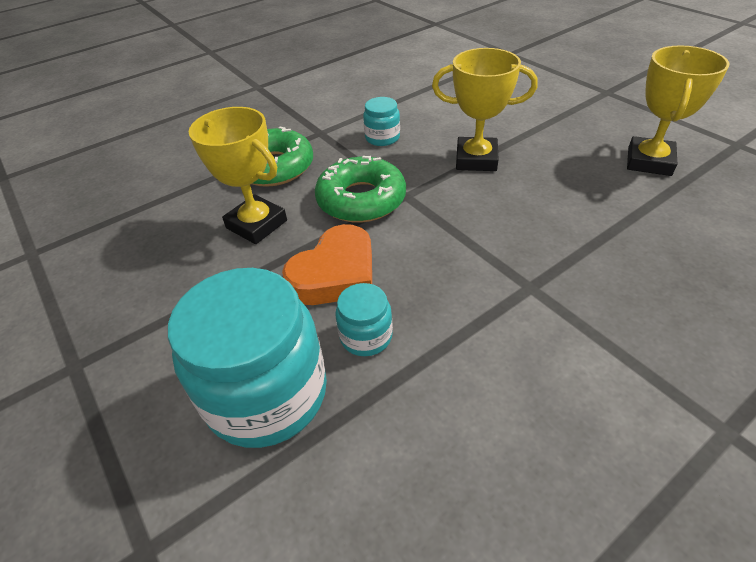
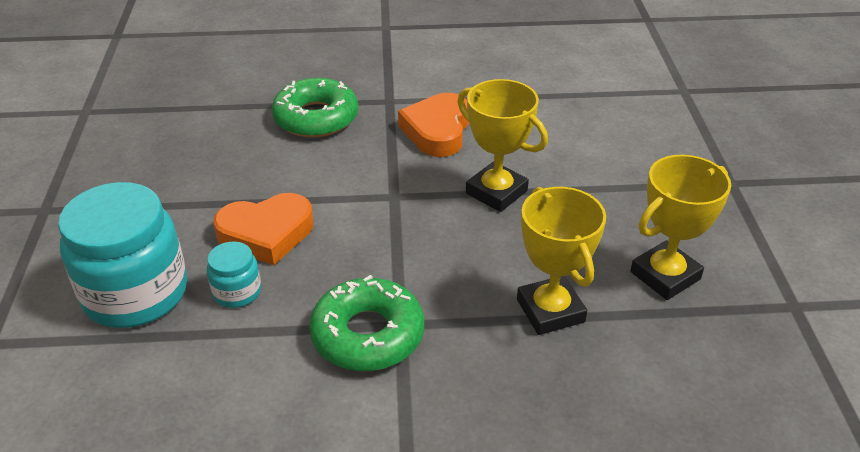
camera: 30 degrees right, 5 degrees down
(256, 224) = (252, 163): yellow trophy -> yellow trophy (550, 311)
(361, 199) = (353, 182): green donut -> green donut (368, 334)
(382, 138) = (437, 131): turquoise jar -> orange heart

